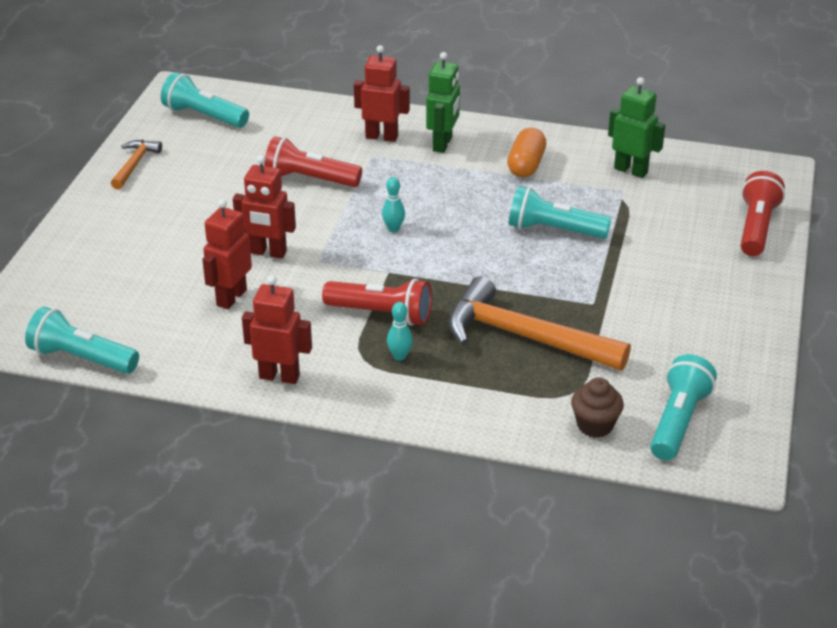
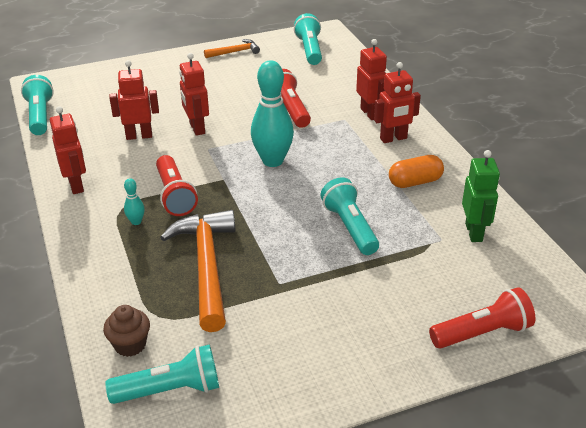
camera: 55 degrees right, 0 degrees up
(393, 229) = (272, 161): turquoise bowling pin -> turquoise bowling pin, size x2.30
(443, 144) = (393, 139): green robot -> red robot

